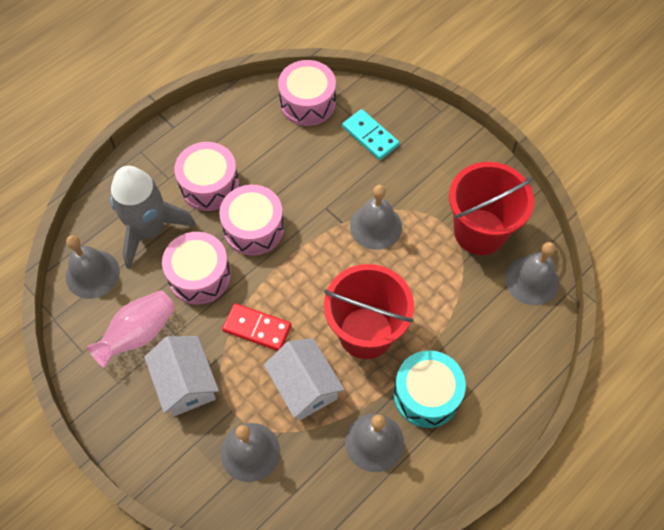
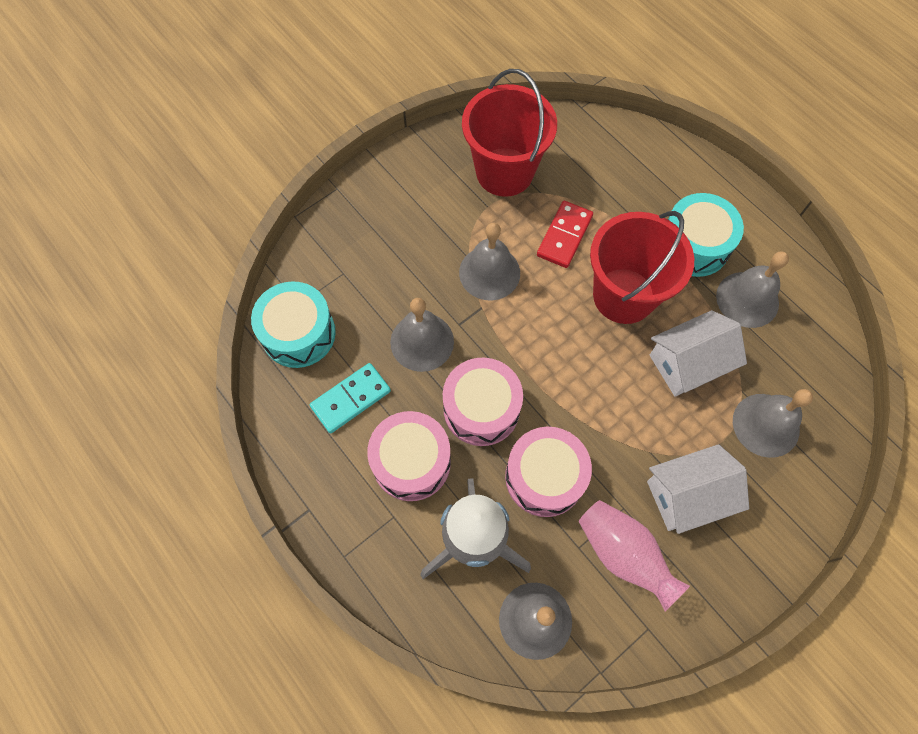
camera: 85 degrees left, 5 degrees up
(257, 328) = (617, 411): red domino -> red domino (564, 236)
(307, 102) = (298, 333): pink drum -> turquoise drum
(370, 136) = (362, 266): turquoise domino -> turquoise domino (351, 399)
(532, 280) = (566, 134): grey bell -> grey bell (422, 341)

